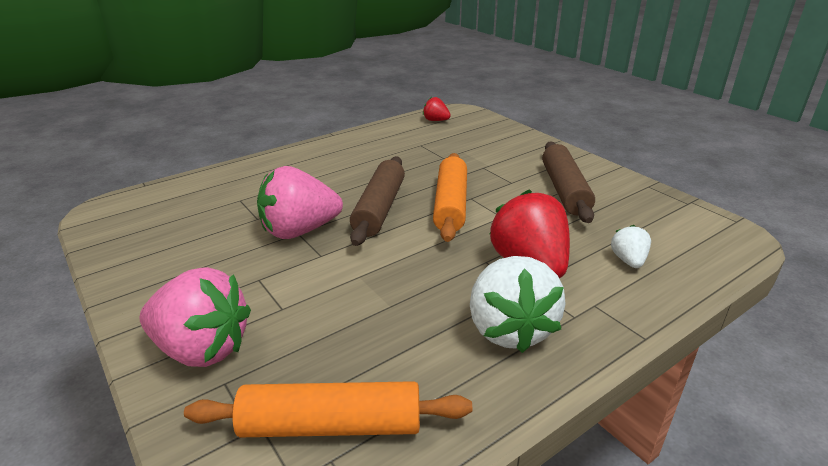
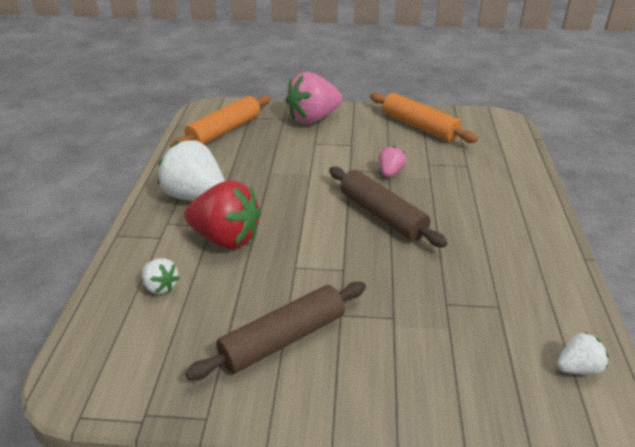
camera: 130 degrees right, 5 degrees up
(299, 231) = (390, 173): pink strawberry -> pink strawberry, size x0.49
(436, 120) = (578, 368): red strawberry -> white strawberry
(450, 205) = (345, 251): orange rolling pin -> orange rolling pin (419, 126)
(564, 190) = (283, 339): brown rolling pin -> brown rolling pin turned 75 degrees counterclockwise

